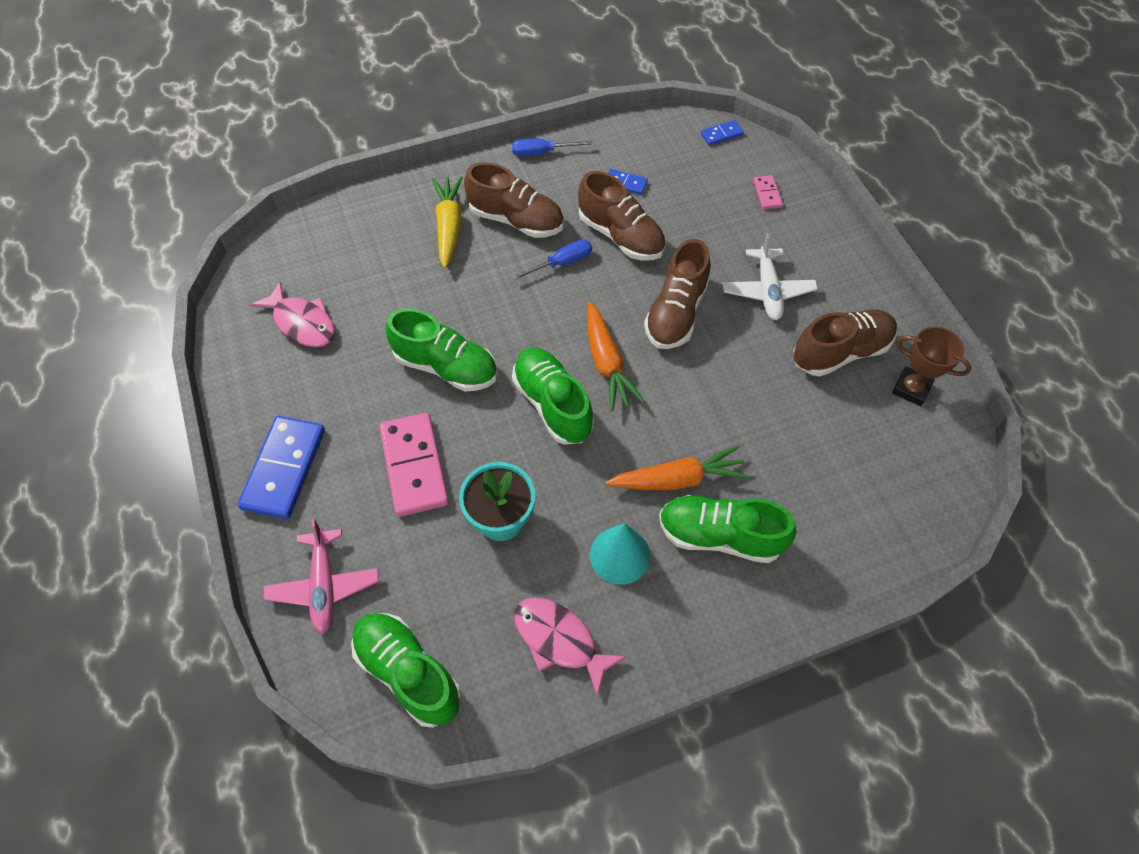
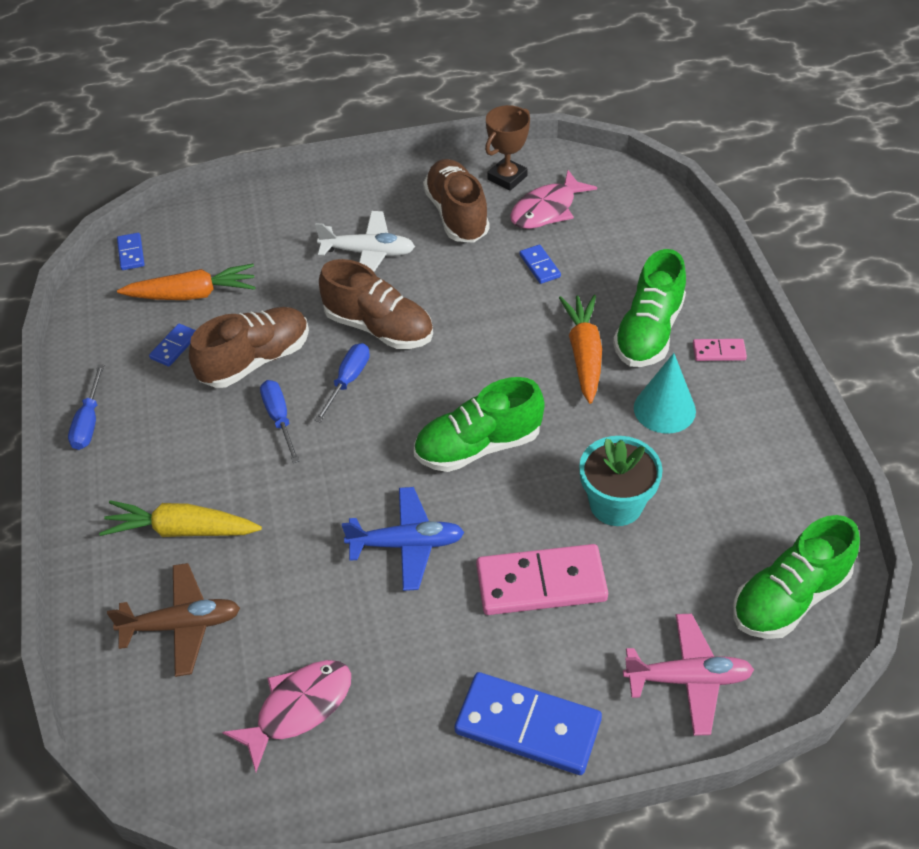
camera: 80 degrees left, 10 degrees down
(368, 244) = (181, 625): none -> brown plane
(446, 367) = (406, 544): green shoe -> blue plane
(516, 220) = (195, 457): brown shoe -> none
(559, 640) = (753, 466): pink fish -> pink fish (547, 210)
(606, 363) = (433, 393): orange carrot -> orange carrot (192, 294)
(610, 301) = (348, 381): none -> blue screwdriver
(767, 194) = (236, 231): pink domino -> pink domino (719, 352)
(789, 430) = (540, 266): none -> blue domino

